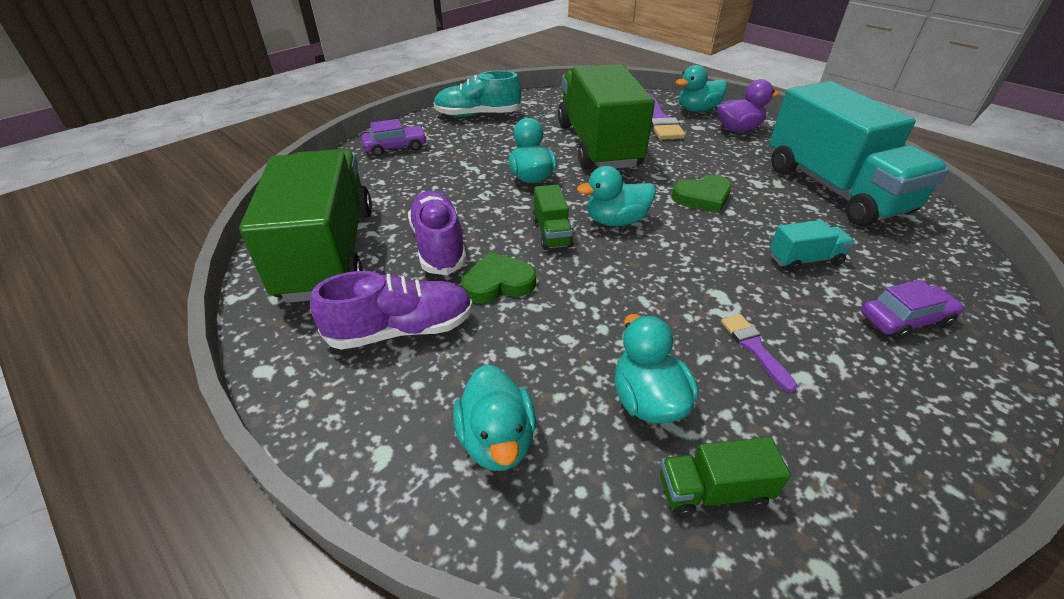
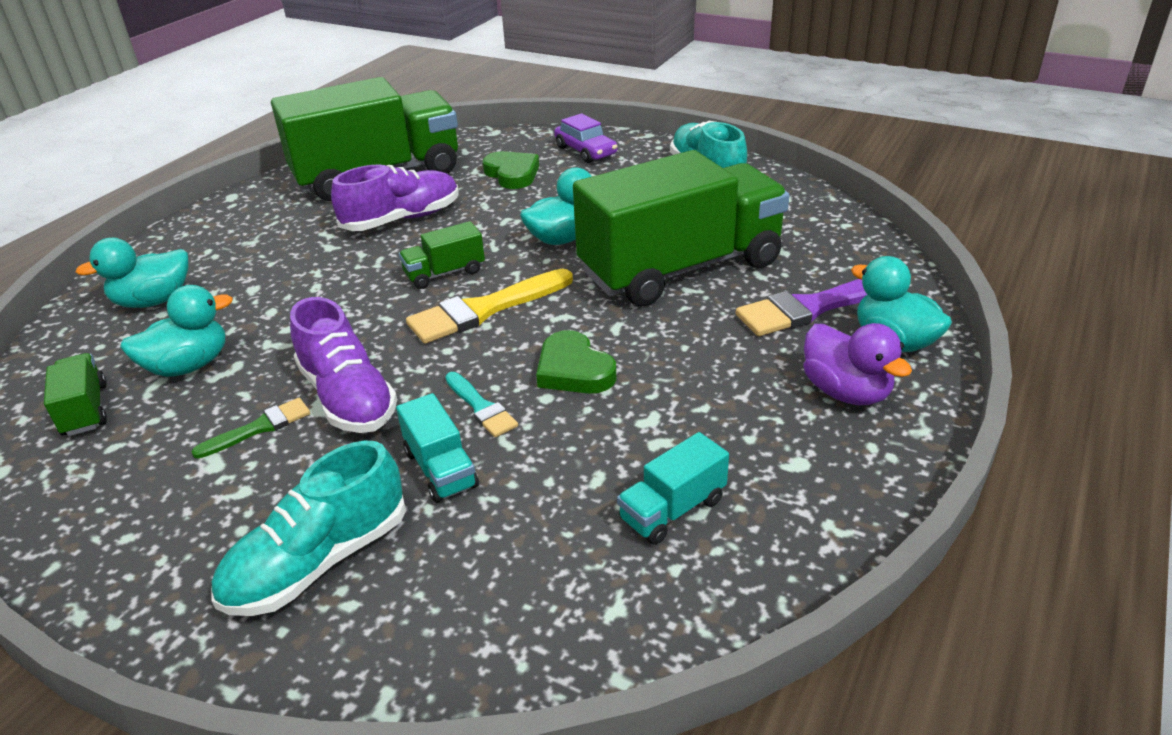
camera: 75 degrees right, 5 degrees down
(401, 330) = (277, 233): purple shoe -> purple shoe (348, 397)
(498, 283) = (348, 261): green heart -> green heart (512, 174)
(616, 221) = (484, 309): turquoise duck -> yellow brush
(738, 236) = (481, 407): none -> turquoise brush
(754, 348) = (259, 428): purple brush -> green brush
(834, 189) = (672, 509): turquoise truck -> turquoise truck, size x0.40
(904, 319) = (318, 561): purple car -> turquoise shoe

